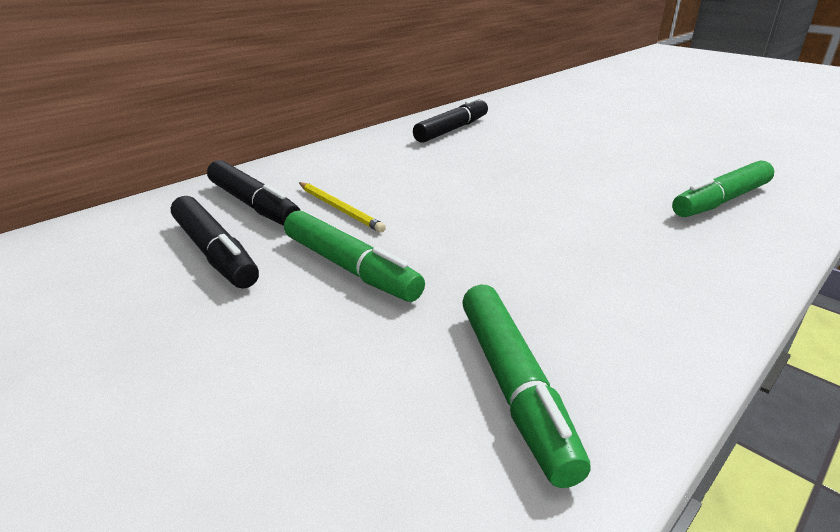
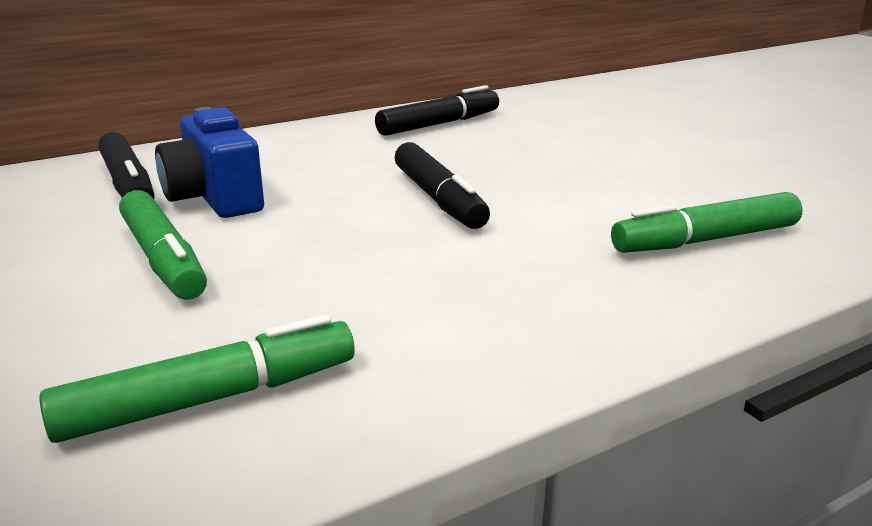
camera: 15 degrees right, 5 degrees down
(214, 253) = (42, 227): black marker -> black marker (438, 199)
(339, 209) = (214, 198): yellow pencil -> blue camera
(513, 386) = (210, 399): green marker -> green marker turned 120 degrees counterclockwise

